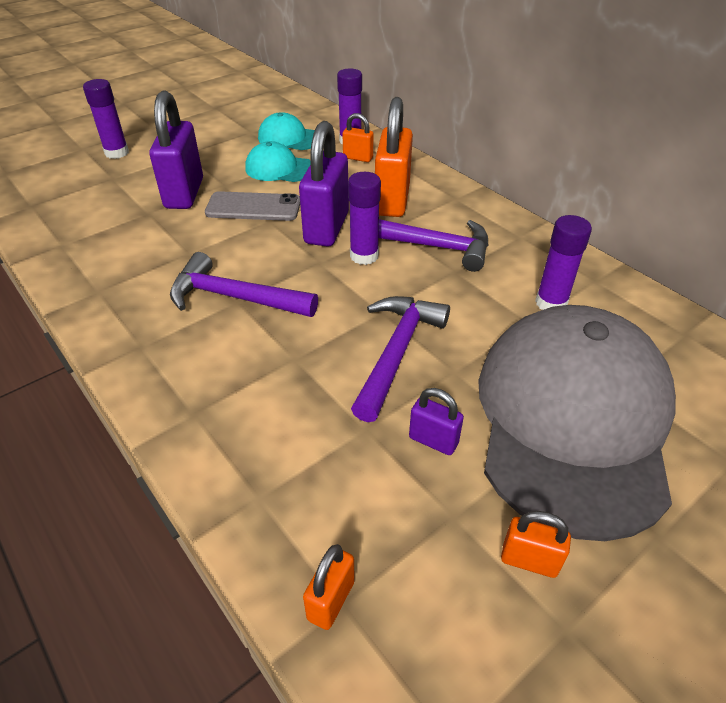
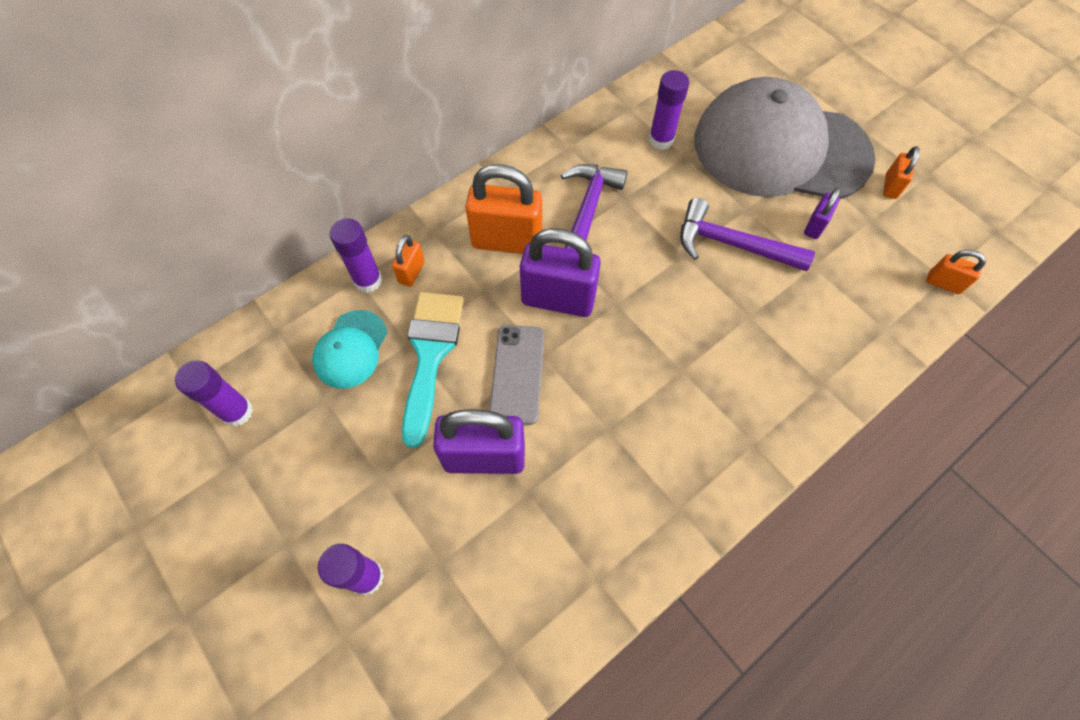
camera: 90 degrees left, 20 degrees up
(235, 297) = (676, 372): purple hammer -> none
(279, 168) = (430, 354): turquoise cap -> turquoise brush
(364, 256) = (604, 266): purple glue stick -> purple glue stick (237, 412)

